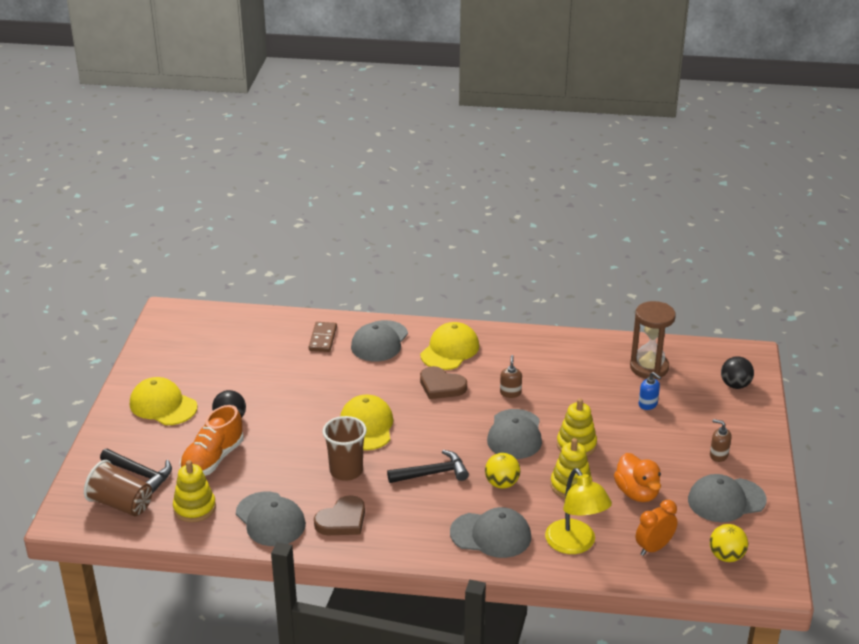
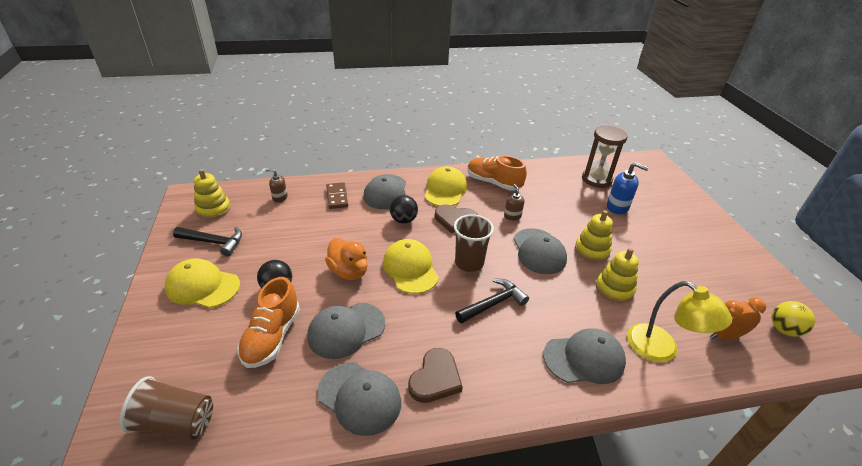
camera: 20 degrees left, 5 degrees up
(140, 474) = (193, 373): black hammer -> black hammer (214, 242)
(194, 508) = (268, 404): yellow stacking toy -> yellow stacking toy (213, 209)
(346, 471) = (413, 319): brown cup -> brown cup (469, 263)
(502, 483) = (558, 300): yellow ball -> none
(513, 351) = (493, 183): none -> orange shoe
(637, 493) = (669, 284): orange duck -> orange duck (349, 271)
(648, 404) = (617, 207): blue soap dispenser -> blue soap dispenser, size x1.60
(654, 548) = (724, 336): orange clock -> orange clock turned 45 degrees clockwise
(718, 455) = (698, 238): brown soap dispenser -> brown soap dispenser (280, 197)
(726, 500) = (736, 275): grey cap -> grey cap (346, 330)
(735, 385) = (662, 182): black ball -> black ball (403, 220)

